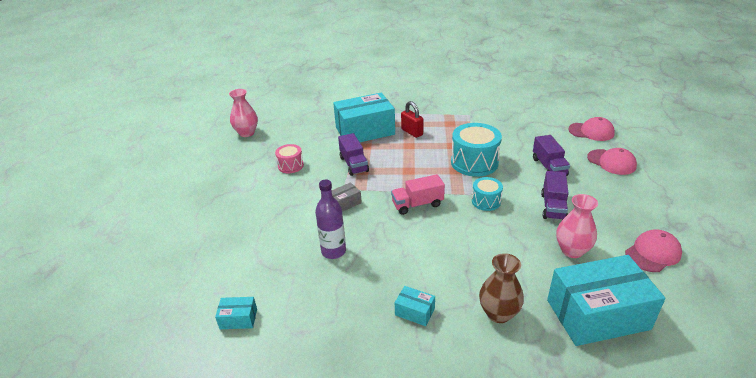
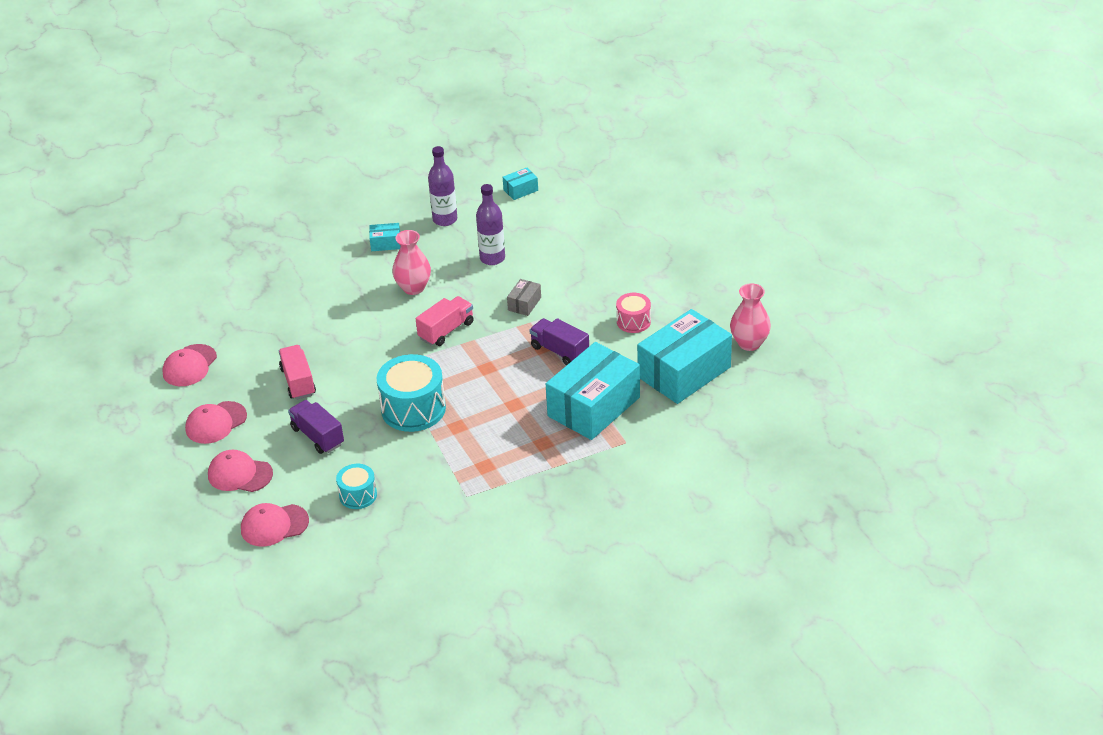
camera: 150 degrees right, 5 degrees up
(338, 315) = (445, 219): none -> purple bottle
(412, 132) = (527, 429): red padlock -> none
(486, 201) = (374, 361): turquoise drum -> turquoise drum (358, 495)
(498, 313) = (317, 266): brown vase -> none
(553, 207) = (298, 382): purple truck -> pink truck
(572, 250) = (268, 340): pink vase -> pink vase (413, 288)
(597, 314) = (236, 295): turquoise box -> turquoise box (684, 372)
(628, 199) = (216, 423): none -> pink cap

